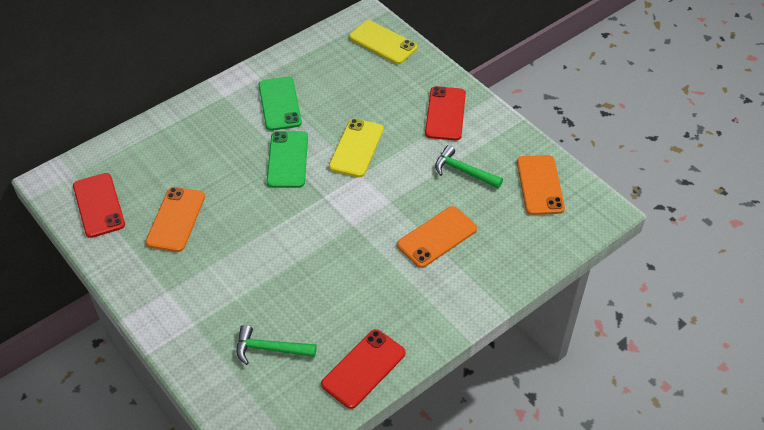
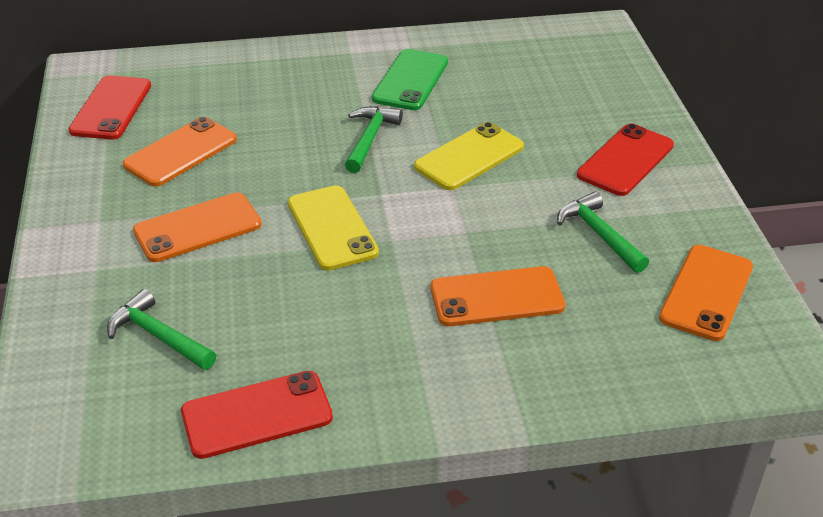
camera: 30 degrees right, 10 degrees down
(233, 268) = (197, 228): none -> orange phone
(287, 159) = (369, 139): green phone -> green hammer
(383, 42) = (599, 60): yellow phone -> yellow phone (332, 228)

